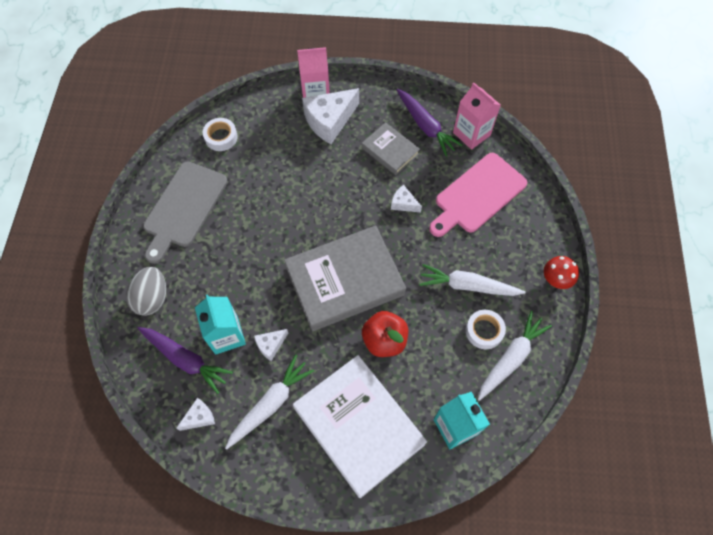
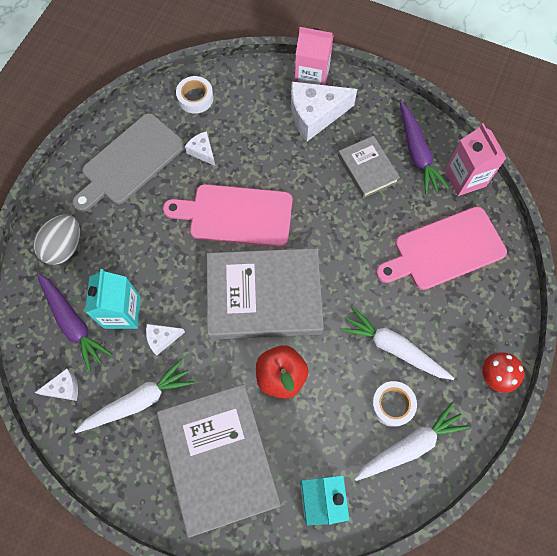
camera: 20 degrees right, 5 degrees up
(294, 223) = (236, 215): none -> pink cutting board
(359, 426) = (219, 458): white book -> grey book
(403, 203) = (359, 232): white cheese -> white cheese (202, 151)

